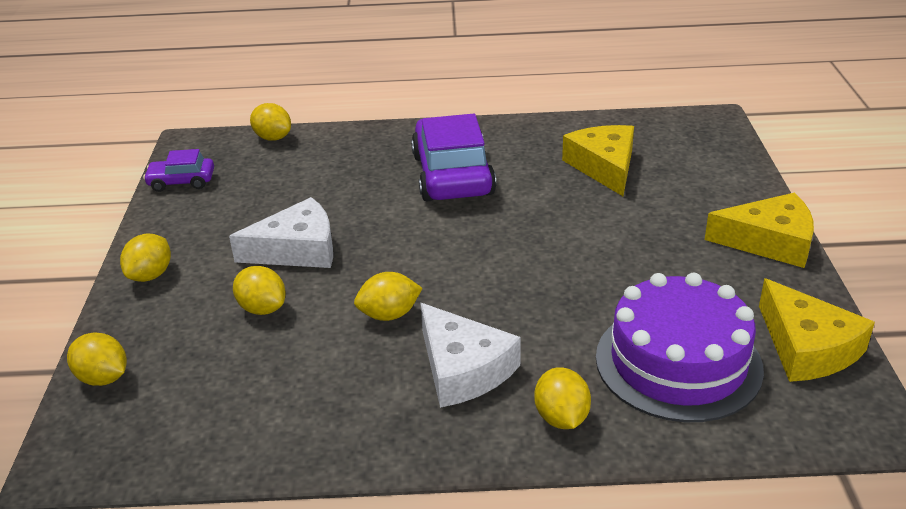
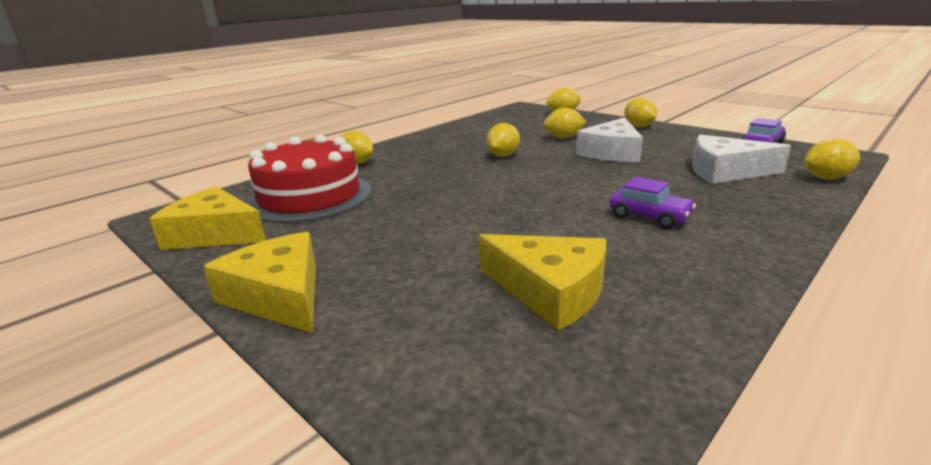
camera: 135 degrees right, 10 degrees down
(452, 175) = (649, 216): purple car -> purple car, size x0.50
(463, 369) = (429, 157): white cheese -> white cheese (725, 171)
(678, 362) = (310, 197): purple cake -> red cake
(769, 241) = (279, 296): yellow cheese -> yellow cheese turned 90 degrees clockwise

